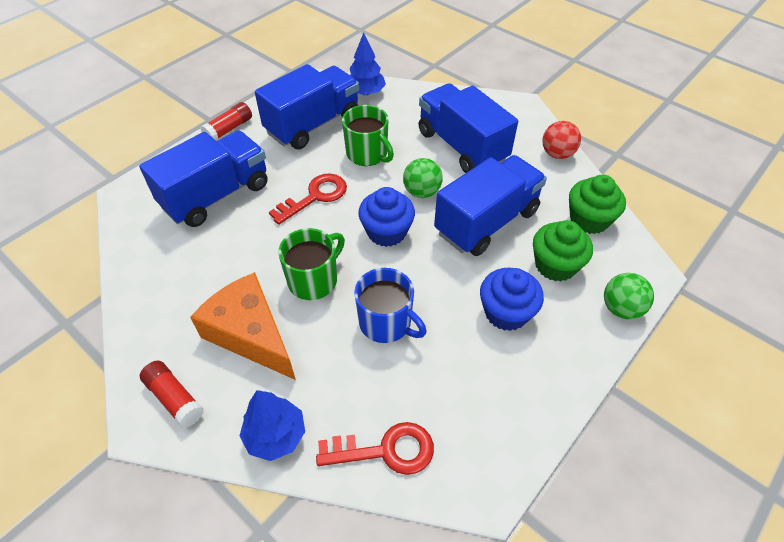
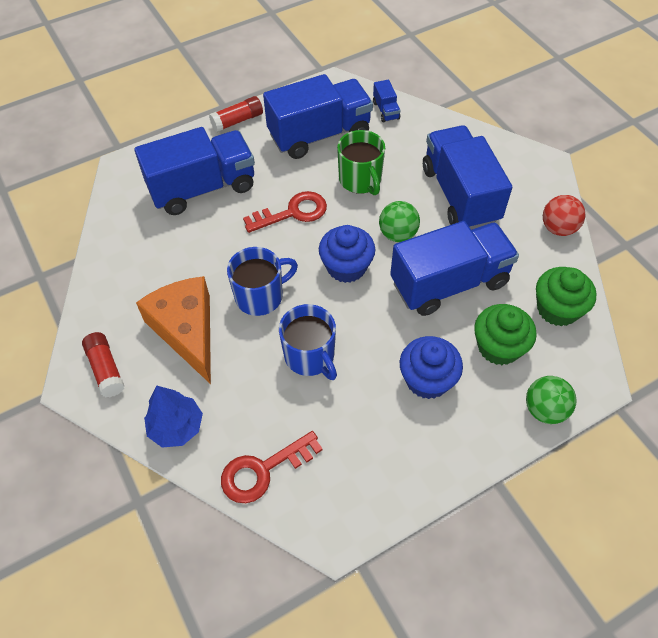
camera: 20 degrees right, 5 degrees up
(314, 280) = (260, 296): green mug -> blue mug
(366, 92) = (386, 110): blue tree -> blue truck
(385, 450) = (263, 470): red key -> red key turned 135 degrees clockwise

